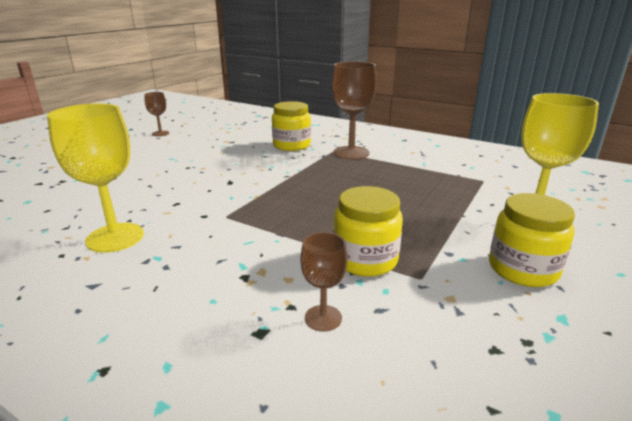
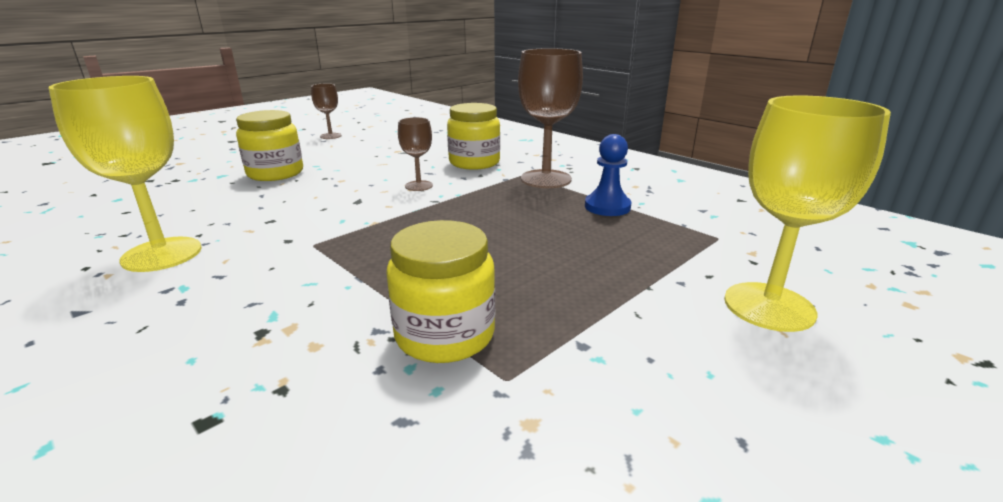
camera: 15 degrees right, 0 degrees up
(323, 318) = (309, 417): brown goblet -> brown goblet (419, 186)
(404, 168) = (607, 207): none -> blue pawn
(522, 269) = (691, 395): yellow jar -> yellow jar (275, 173)

